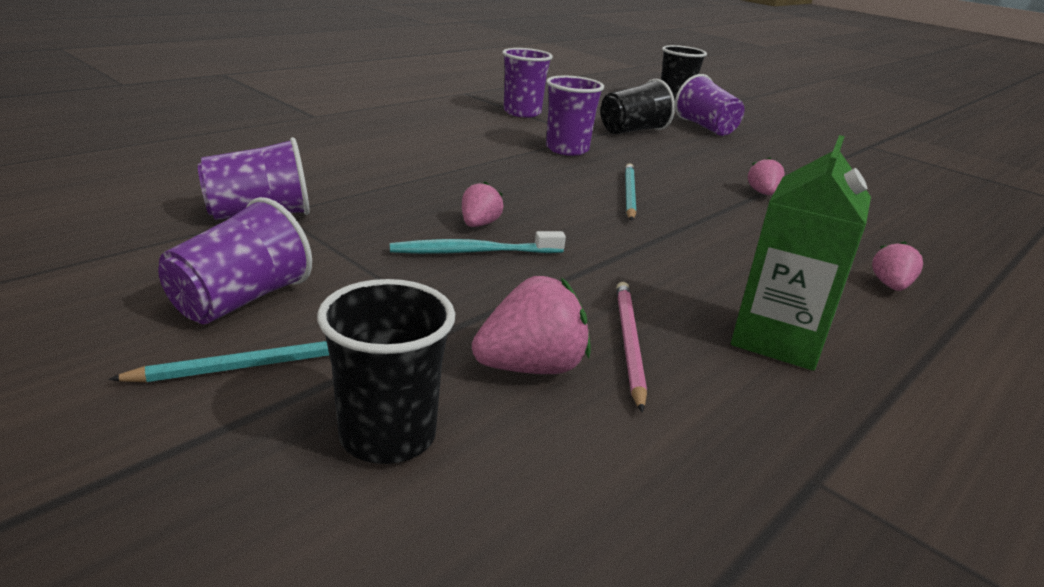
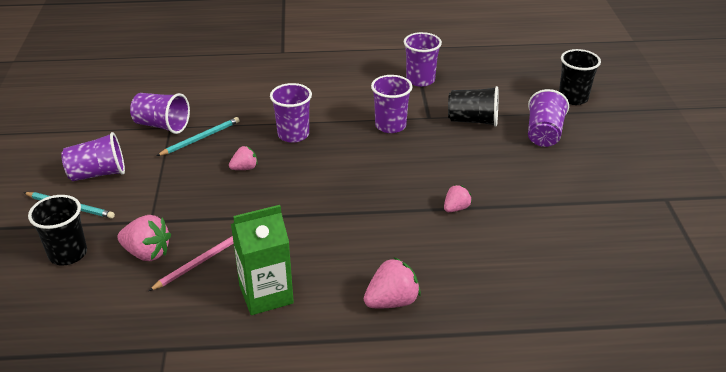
camera: 45 degrees right, 10 degrees up
(473, 252) = (215, 184): turquoise toothbrush -> none
(476, 179) = (293, 134): none -> purple cup
(629, 194) = (362, 176): turquoise pencil -> turquoise pencil (201, 138)
(890, 286) = (392, 301): pink strawberry -> pink strawberry, size x1.64

